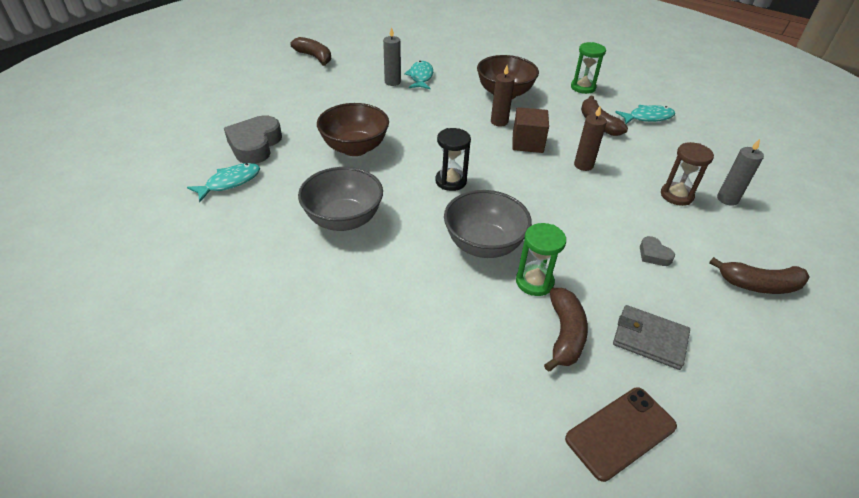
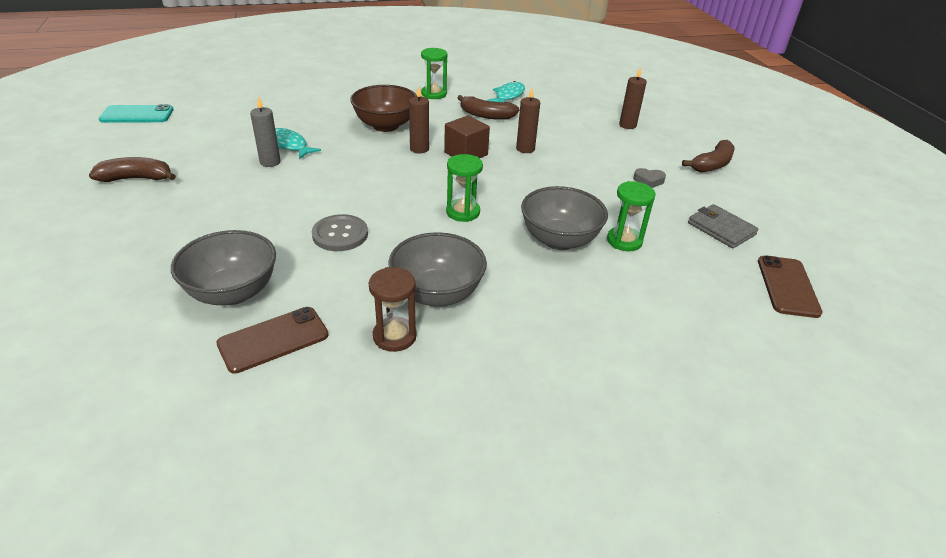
camera: 50 degrees left, 5 degrees down
(230, 182) = (273, 339): turquoise fish -> brown phone
(255, 145) = (232, 292): grey heart -> grey bowl
(355, 148) = (340, 234): brown bowl -> grey button
(372, 20) = (137, 115): none -> turquoise phone
(451, 181) = (463, 212): black hourglass -> green hourglass
(564, 334) = (687, 258): brown banana -> none
(649, 339) = (721, 229): grey wallet -> grey wallet turned 75 degrees clockwise
(676, 195) = (602, 138): brown hourglass -> brown hourglass (394, 336)
(727, 199) = (627, 125): grey candle -> brown candle

